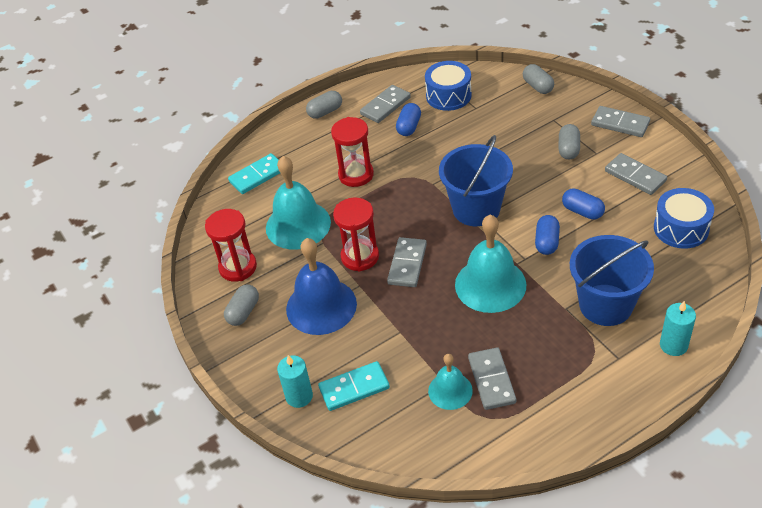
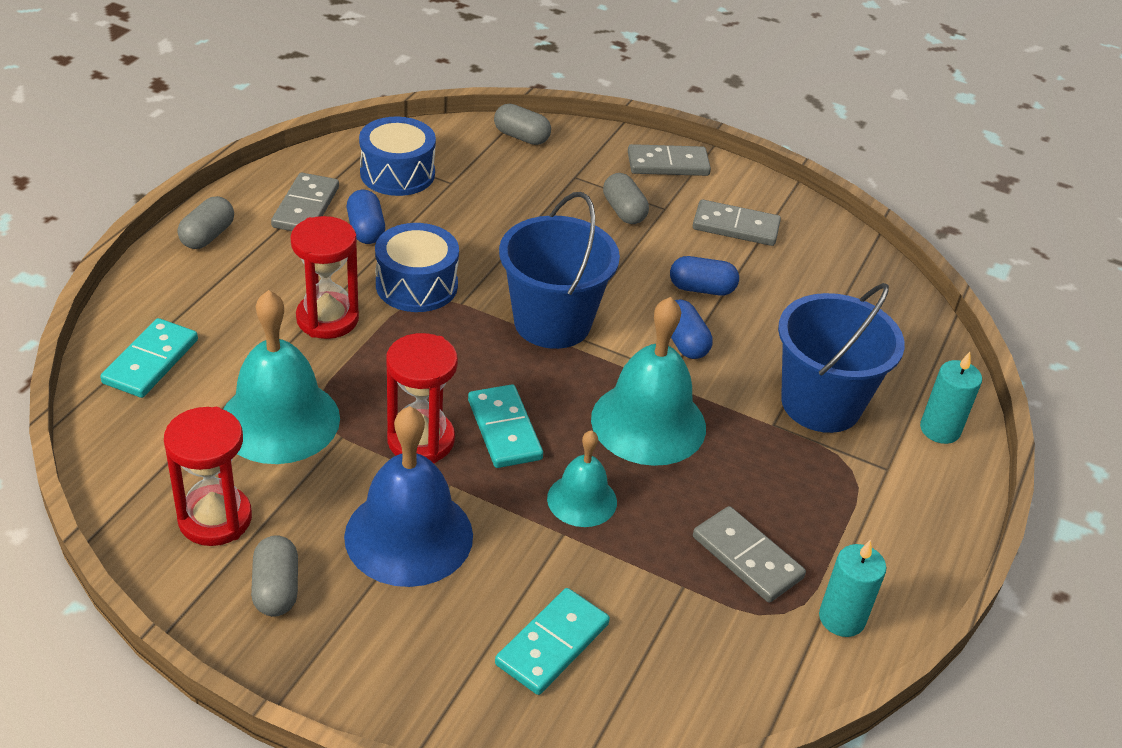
camera: 40 degrees left, 5 degrees down
(299, 396) = (471, 691): turquoise candle -> turquoise candle (842, 618)
(407, 264) = (504, 429): grey domino -> turquoise domino
(450, 390) = (700, 594): turquoise bell -> turquoise bell (582, 500)
(681, 228) = (839, 279): blue drum -> blue drum (416, 285)

